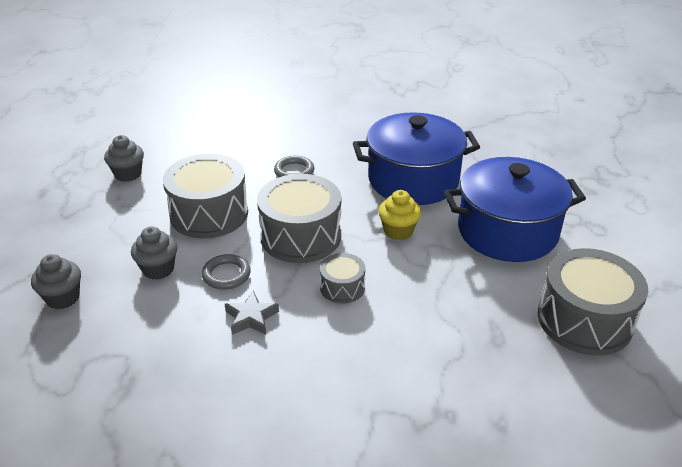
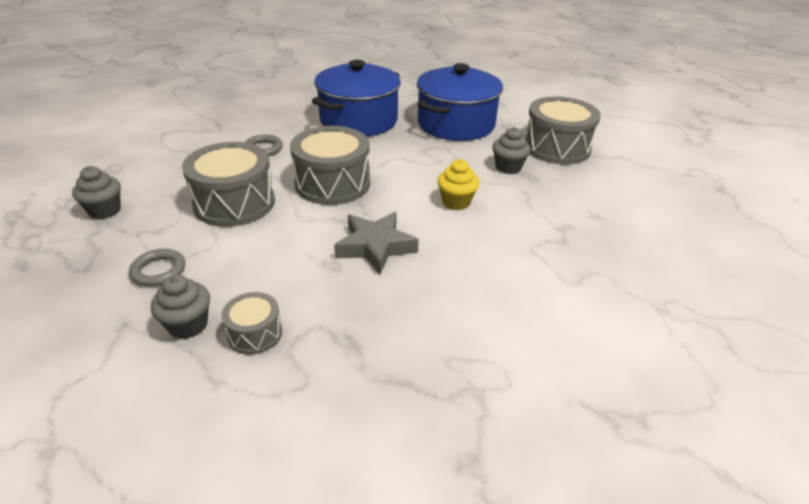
camera: 45 degrees left, 0 degrees up
(158, 269) = (249, 258): grey cupcake -> grey cupcake (508, 167)
(226, 275) = (314, 232): grey ring -> grey ring (158, 270)
(251, 317) = (375, 246): grey star -> grey star, size x1.59
(342, 287) = (408, 198): grey drum -> grey drum (255, 333)
(398, 231) = (394, 151): yellow cupcake -> yellow cupcake (456, 202)

